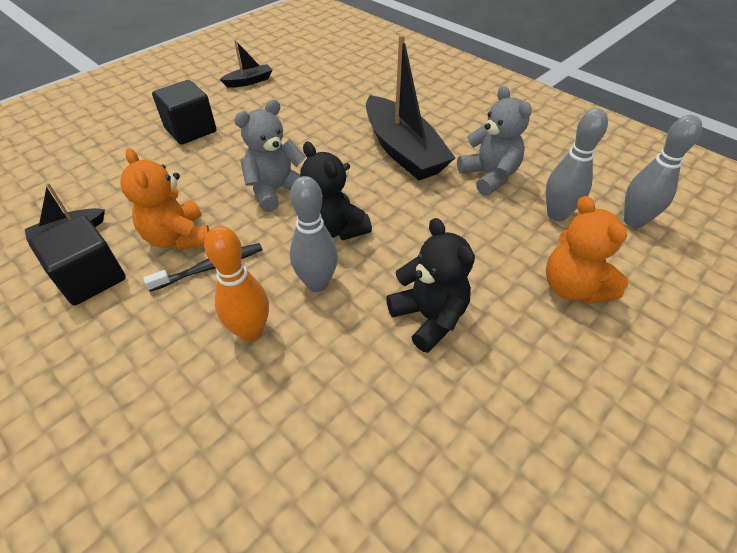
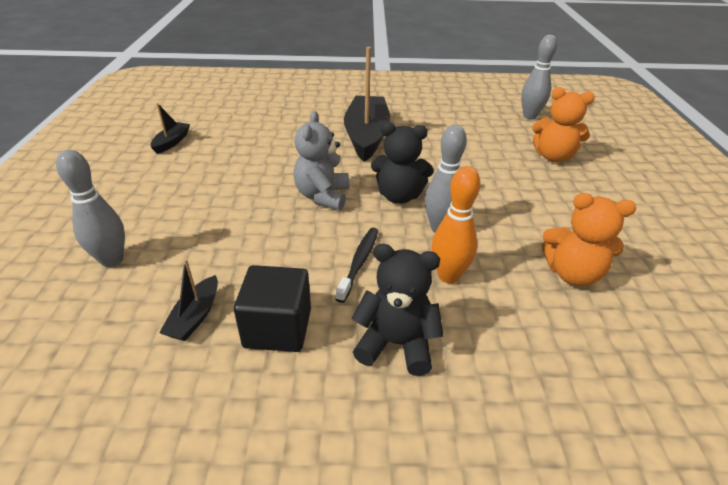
camera: 45 degrees left, 10 degrees down
(178, 237) = (302, 261): orange teddy bear -> orange teddy bear (572, 274)
(190, 130) = (178, 194): black cube -> none
(403, 151) = (366, 136): black boat -> black boat turned 105 degrees counterclockwise
(429, 317) = (520, 207): black teddy bear -> black teddy bear (396, 344)
(489, 176) = (435, 127): grey teddy bear -> none
(557, 214) = (495, 129): grey bowling pin -> grey bowling pin (112, 260)

